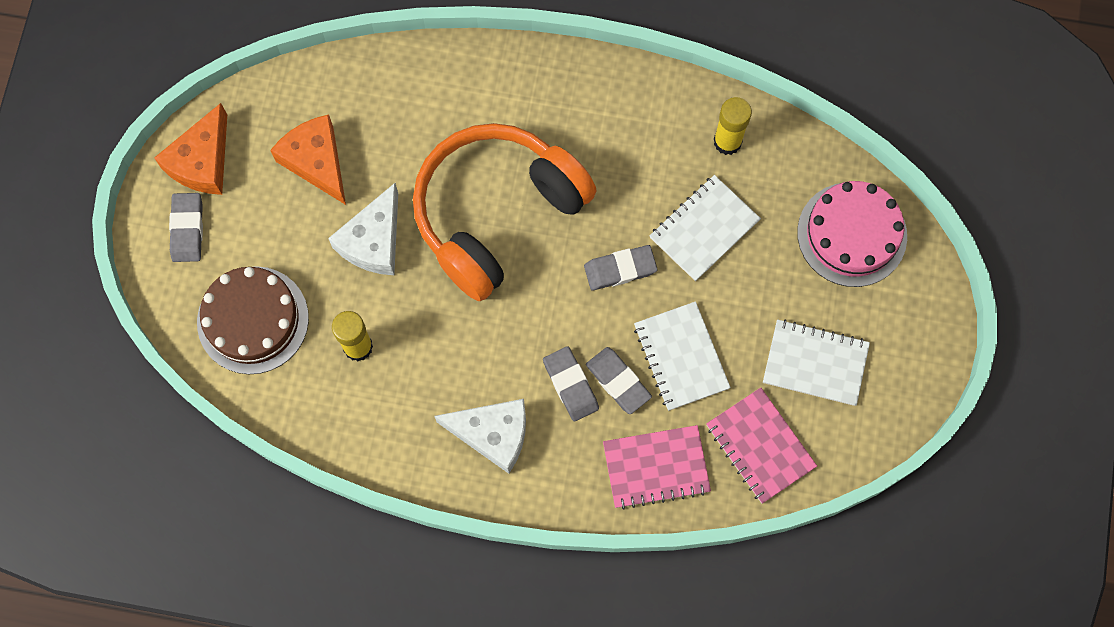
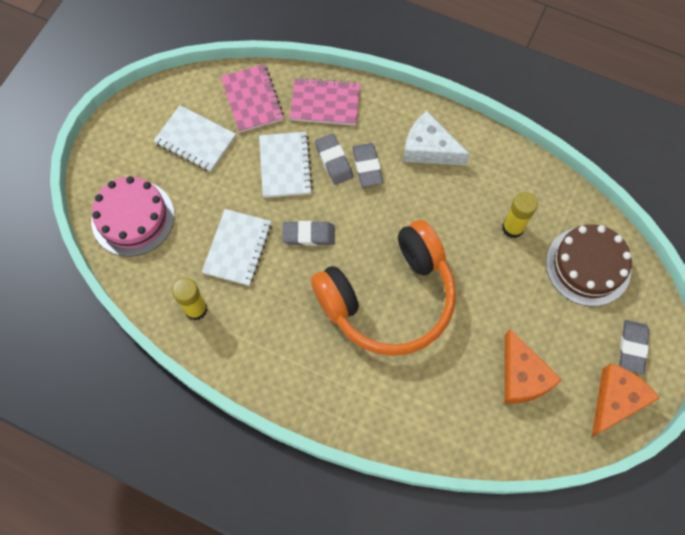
camera: 165 degrees left, 5 degrees down
(374, 241) = (487, 301): white cheese -> none
(704, 229) = (237, 248): white notebook -> white notebook turned 45 degrees counterclockwise

